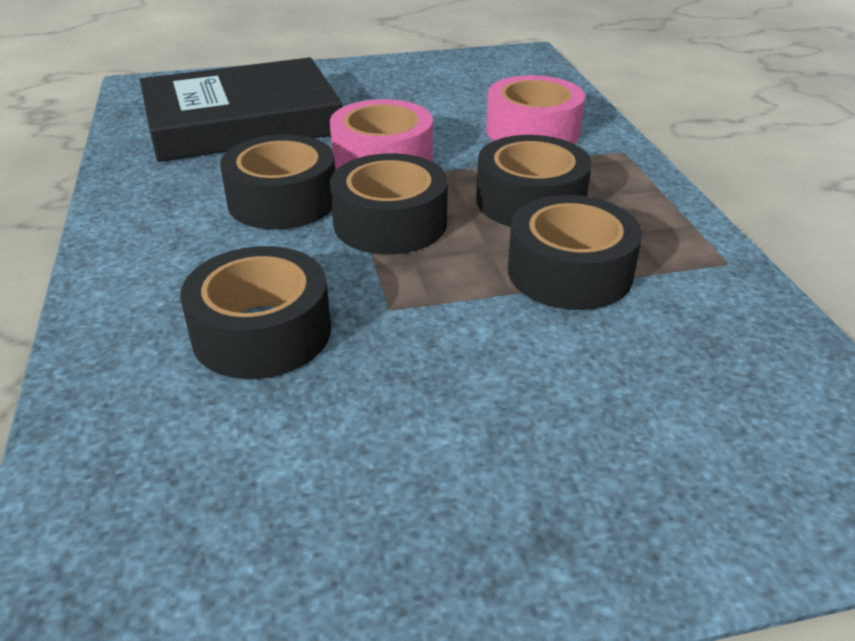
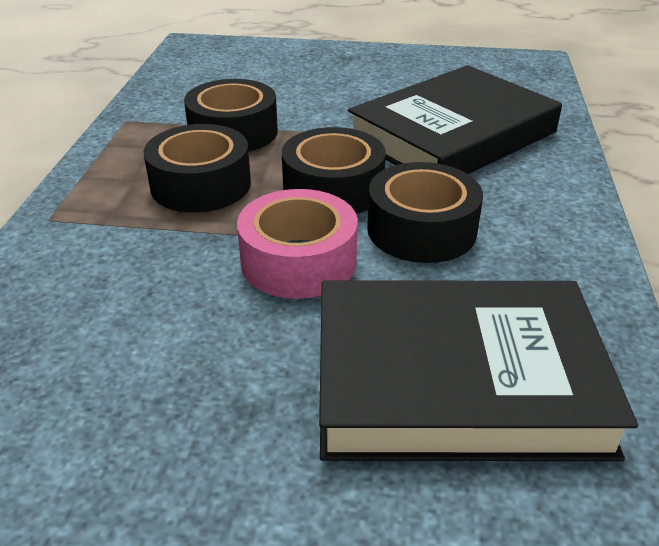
camera: 160 degrees left, 0 degrees up
(262, 332) = (452, 135): black tape -> black book
(532, 131) = (99, 266): pink tape -> none

